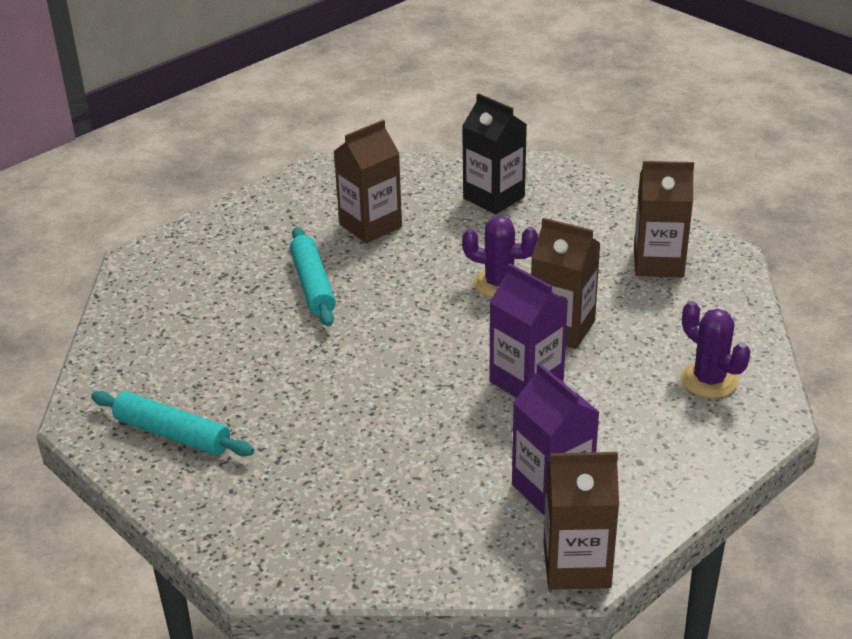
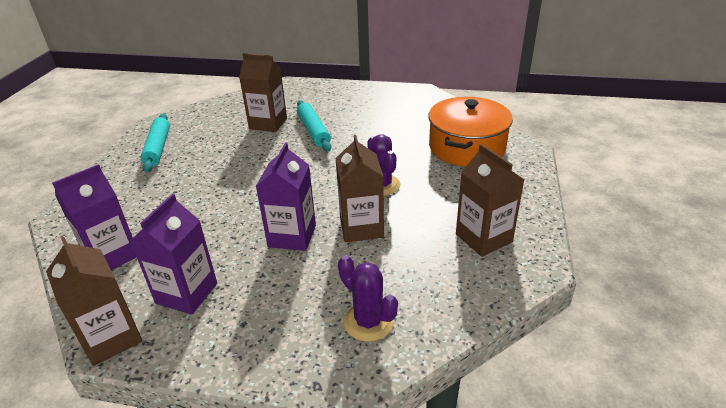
camera: 55 degrees right, 0 degrees up
(313, 285) = (313, 131): turquoise rolling pin -> turquoise rolling pin turned 60 degrees counterclockwise
(370, 226) = (386, 124): brown carton -> brown carton (268, 123)
(414, 536) = (112, 256): none -> purple carton
(494, 198) = (467, 147): black carton -> orange pot
(709, 380) = (368, 322): purple cactus -> purple cactus turned 60 degrees counterclockwise

